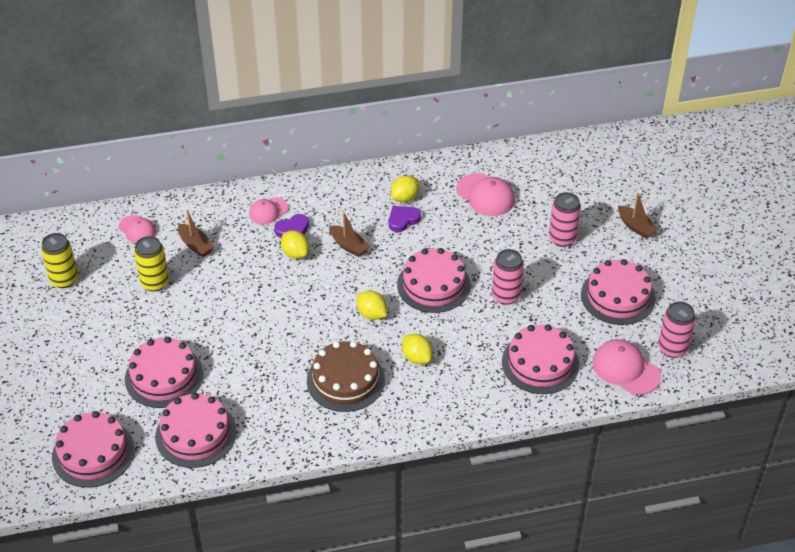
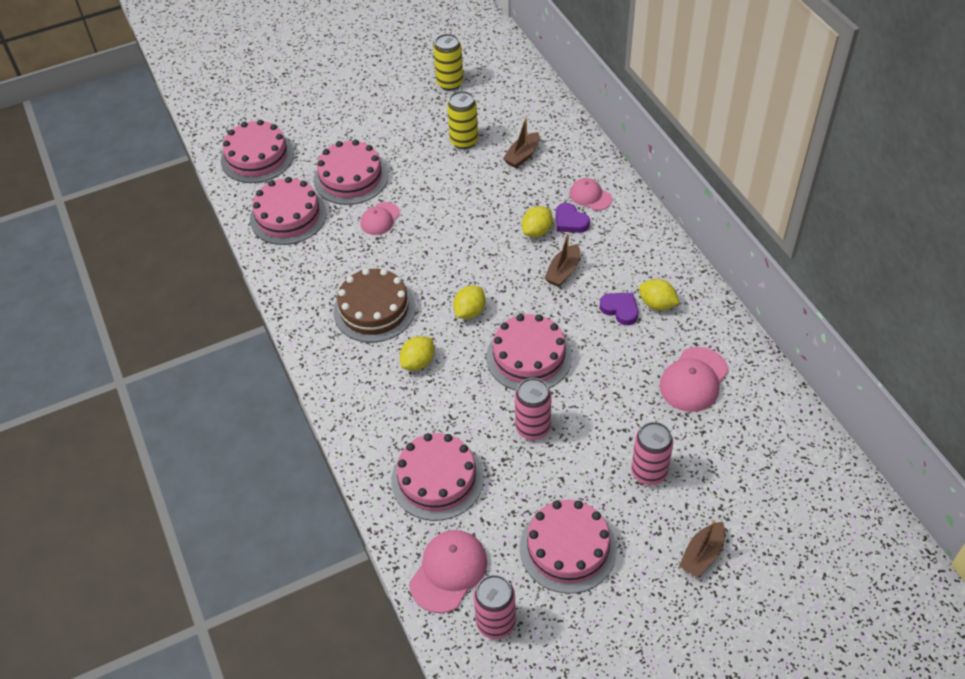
camera: 80 degrees right, 5 degrees up
(137, 229) = (529, 111): pink cap -> pink cap (380, 219)

